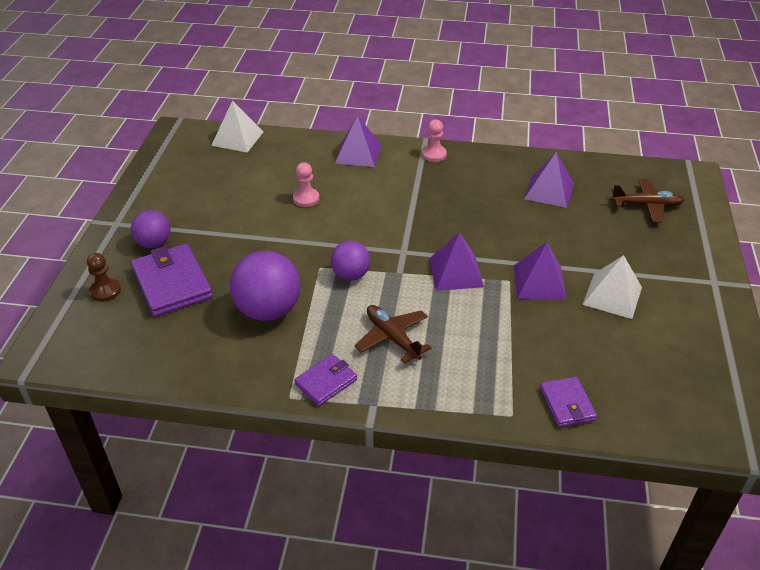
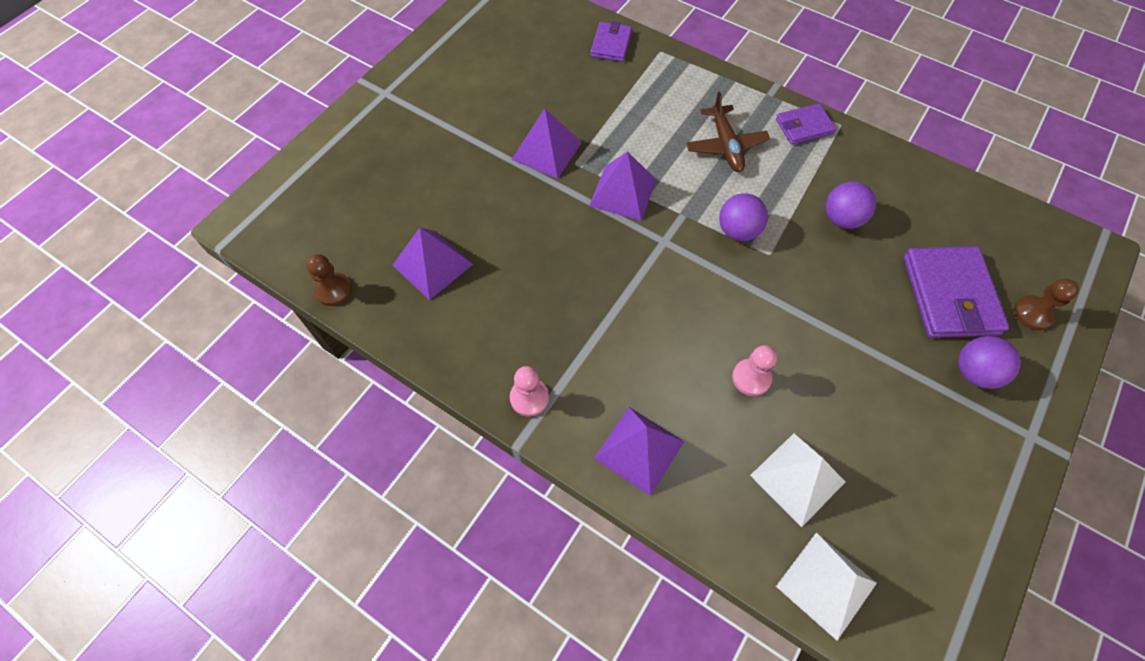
camera: 155 degrees left, 20 degrees up
(268, 310) = (842, 219): purple ball -> purple ball, size x0.60
(593, 162) = (334, 290): none -> brown pawn
(612, 296) = (491, 113): white pyramid -> white pyramid (797, 478)
(646, 206) = (346, 198): brown plane -> none

